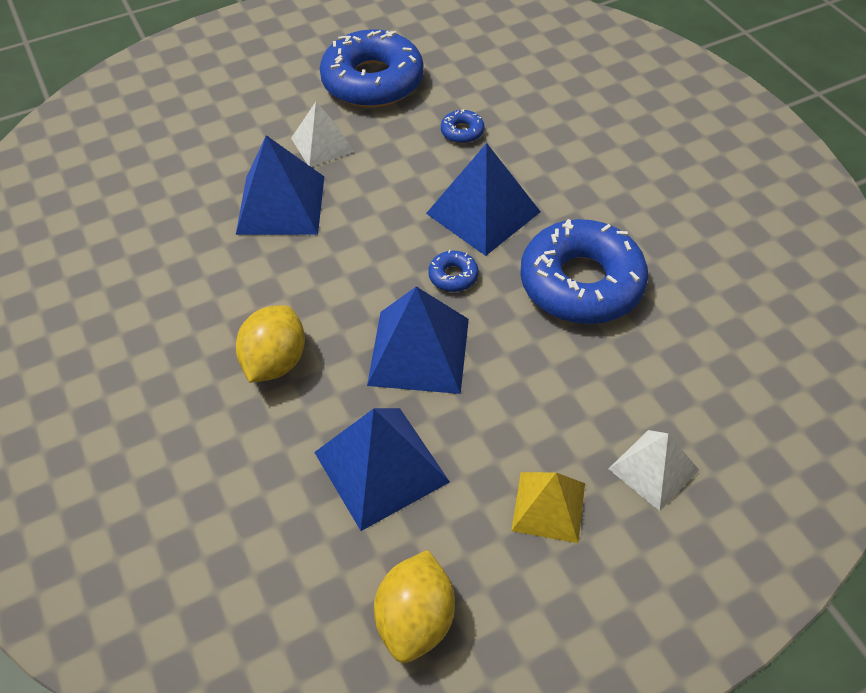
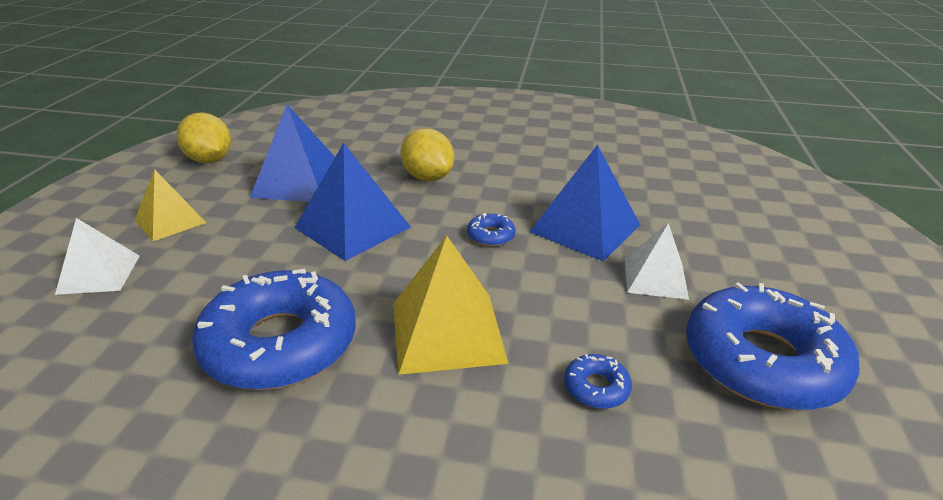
camera: 125 degrees right, 20 degrees down
(453, 276) = (396, 274): blue donut -> blue donut (490, 236)
(483, 212) = (447, 331): blue pyramid -> yellow pyramid

